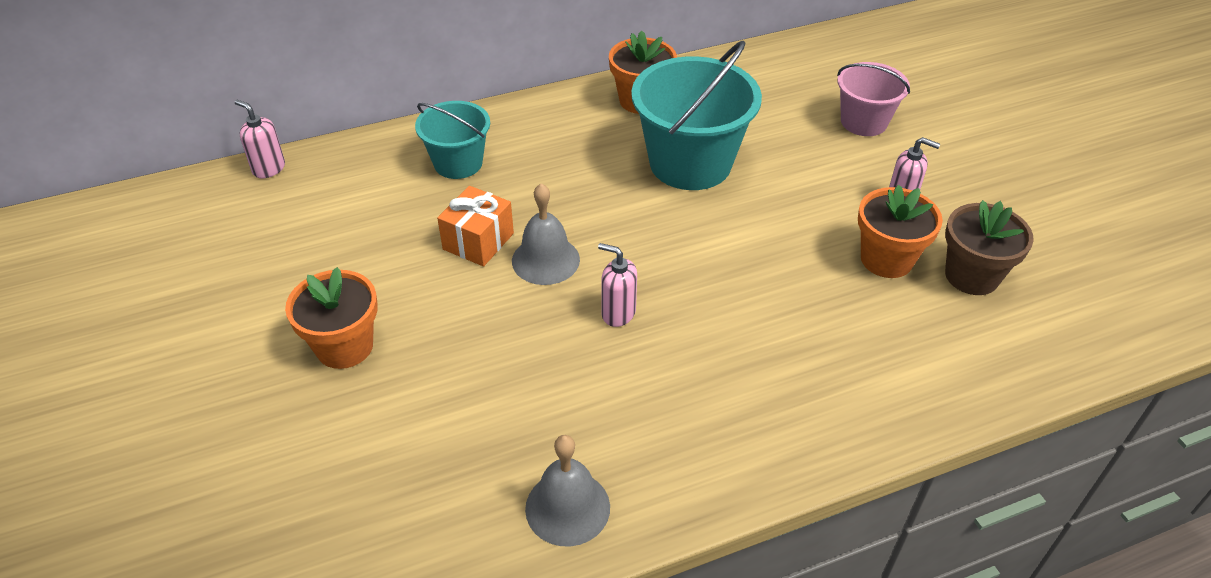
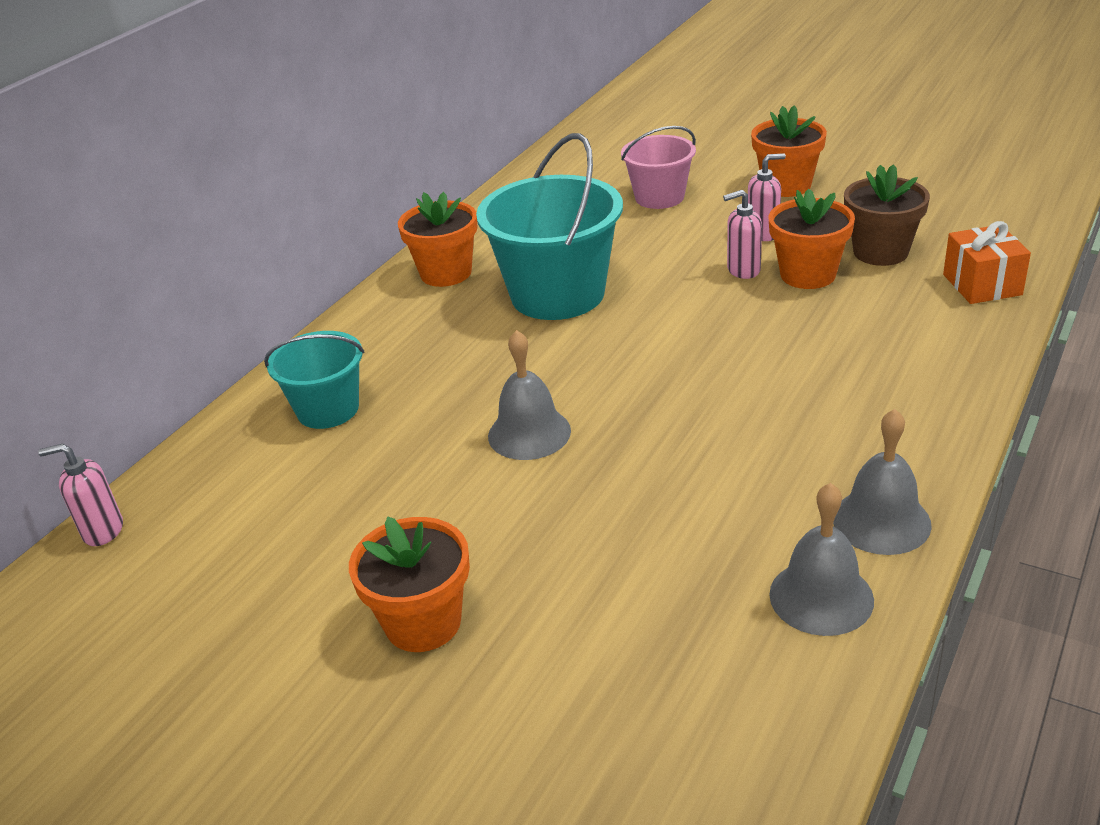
camera: 35 degrees left, 10 degrees down
(478, 241) = (441, 457): orange gift -> orange gift (982, 284)
(618, 313) = (653, 432): pink soap dispenser -> pink soap dispenser (743, 270)
(674, 487) = (881, 521): none -> grey bell
(977, 169) = (786, 186): none -> orange flower pot

